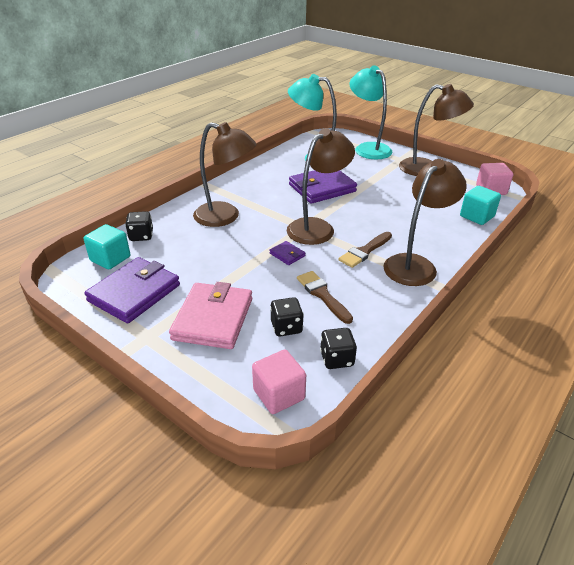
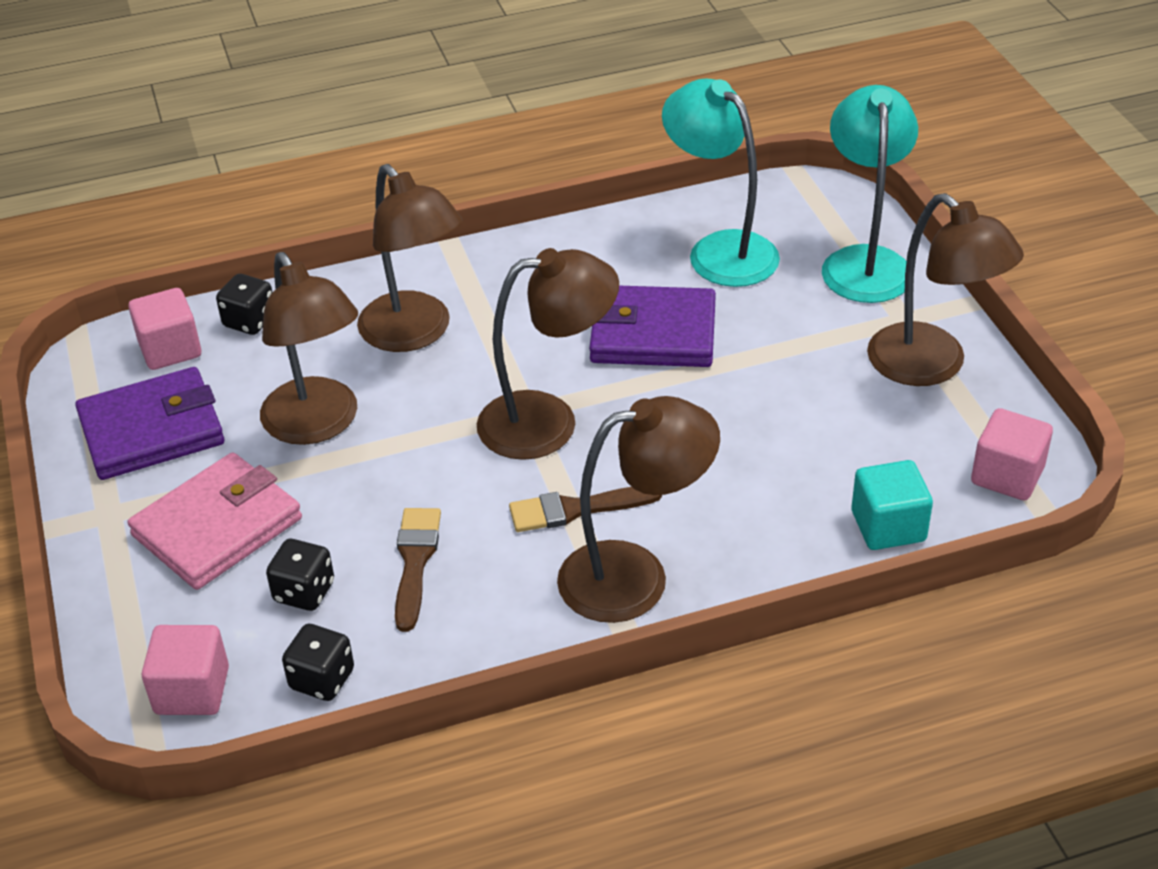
camera: 35 degrees right, 5 degrees up
(110, 259) = (170, 349): turquoise cube -> pink cube
(218, 262) = (318, 425): none -> brown lamp
(287, 255) = (438, 458): purple wallet -> none

